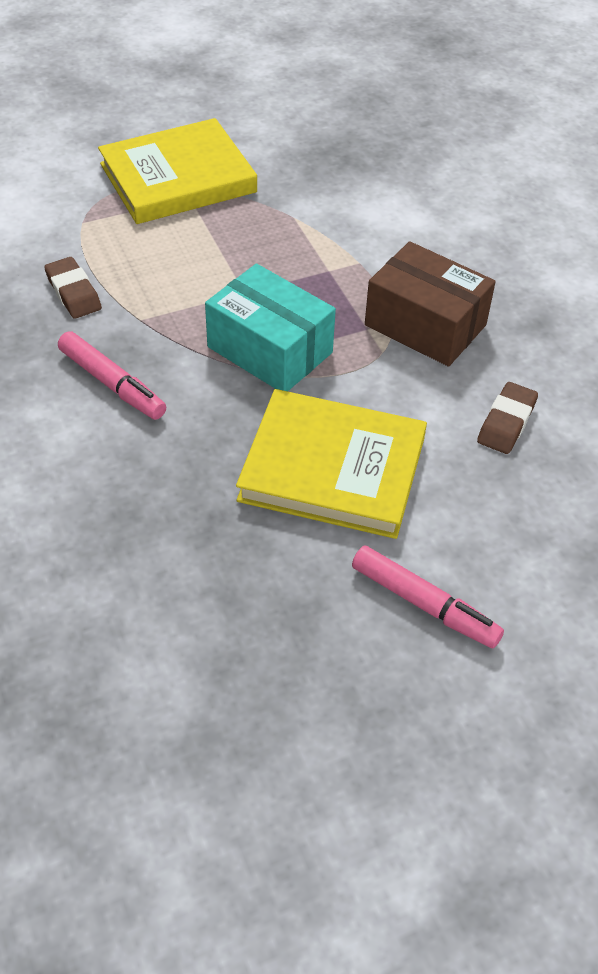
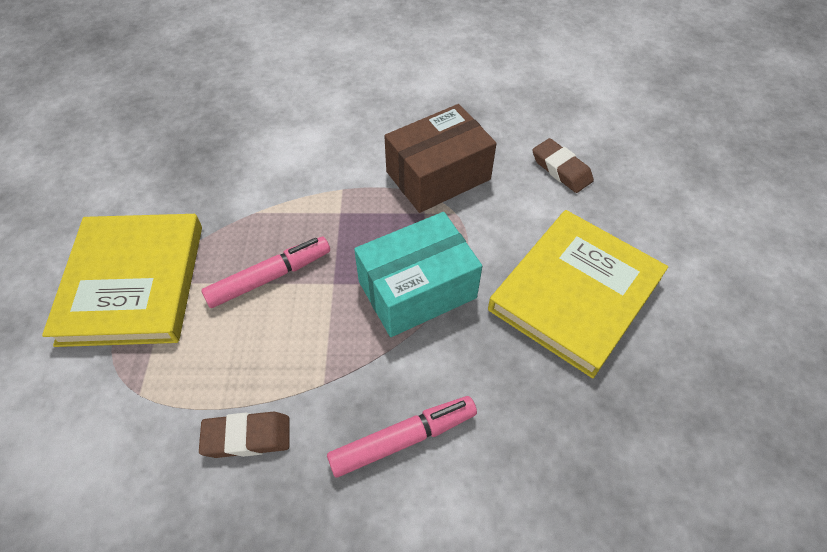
camera: 65 degrees left, 5 degrees up
(424, 604) = (727, 285): pink marker -> pink marker (269, 277)

